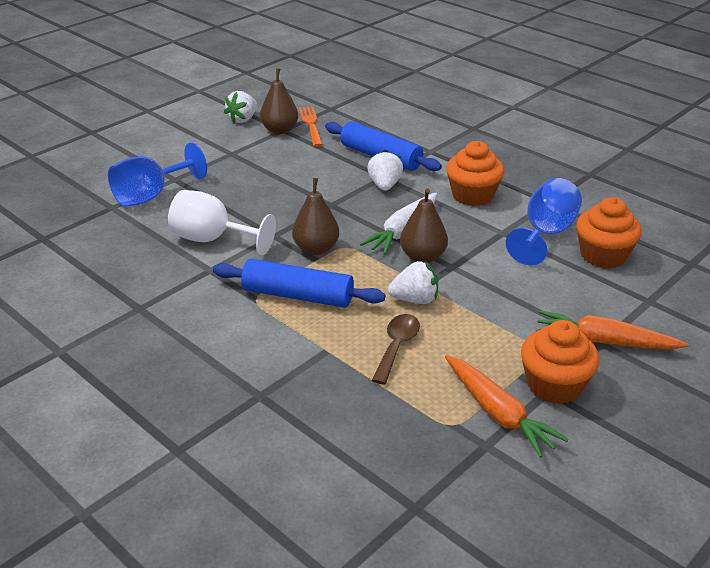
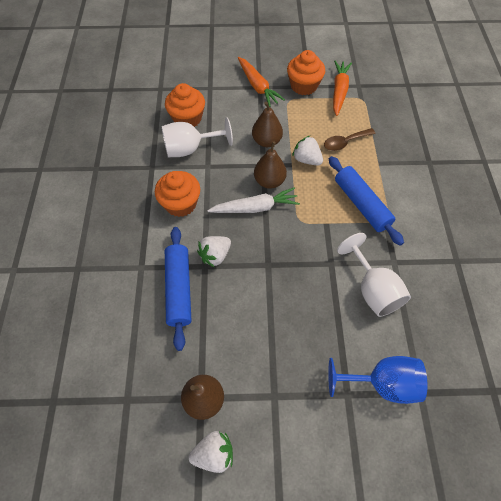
camera: 135 degrees left, 25 degrees up
(311, 124) = (172, 385): orange fork -> none
(316, 249) = (318, 231): brown pear -> brown pear (266, 141)
(545, 234) = (190, 149): blue goblet -> white goblet

